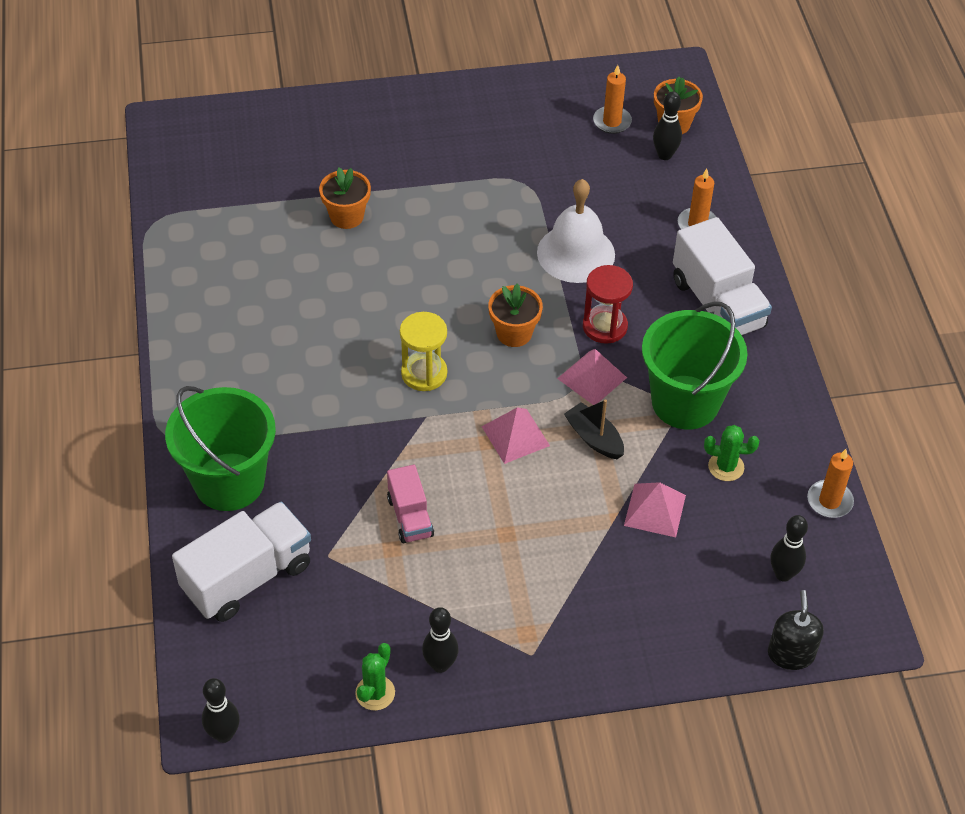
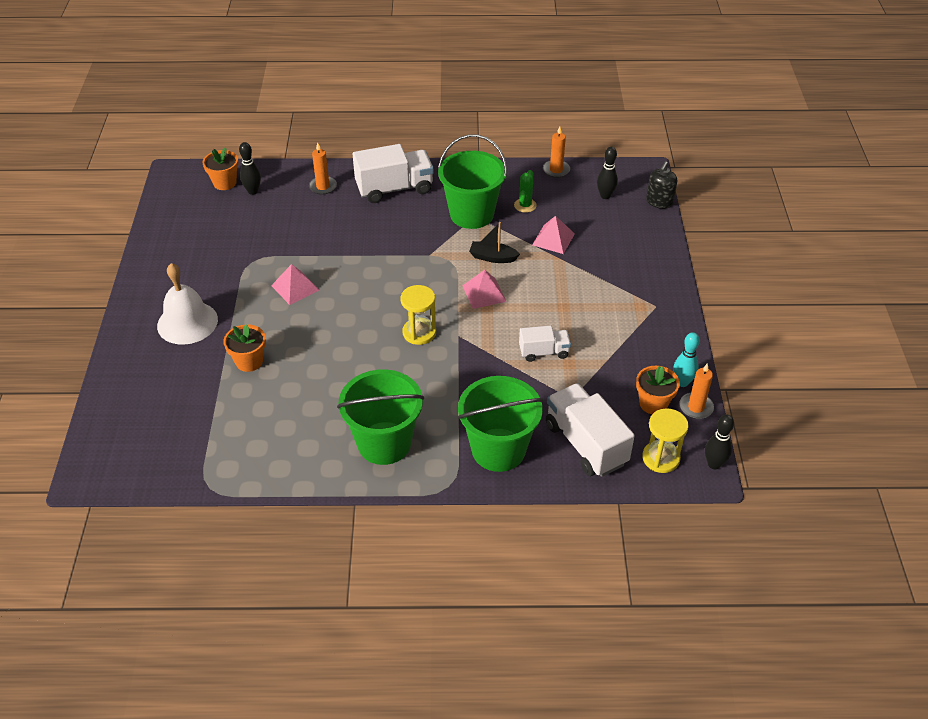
camera: 80 degrees left, 5 degrees down
(229, 667) = (661, 458): none -> yellow hourglass
(230, 365) = (384, 443): none -> green bucket
(375, 693) = (682, 382): green cactus -> turquoise bowling pin
(410, 517) = (544, 352): pink truck -> white truck
(440, 665) = (662, 349): black bowling pin -> none
(514, 333) = (394, 283): orange flower pot -> orange flower pot (653, 403)
(576, 253) = (329, 245): white bell -> white bell (187, 322)
(592, 378) = (442, 252): pink pyramid -> pink pyramid (295, 287)
(594, 438) = (492, 257): black boat -> black boat turned 45 degrees clockwise
(605, 326) = (400, 240): red hourglass -> none
(612, 122) = (209, 211): orange candle -> orange candle (696, 407)
(791, 654) = (659, 202): black soap dispenser -> black soap dispenser turned 75 degrees counterclockwise

